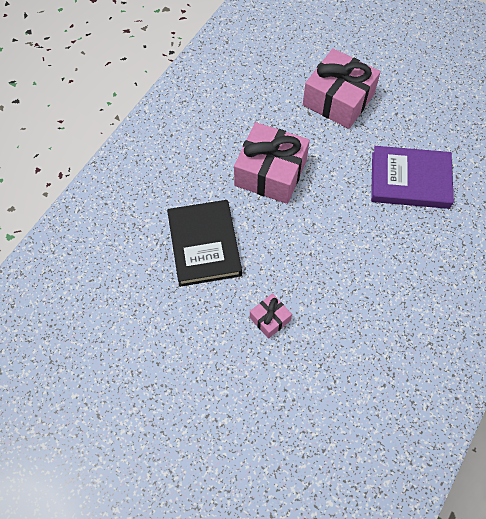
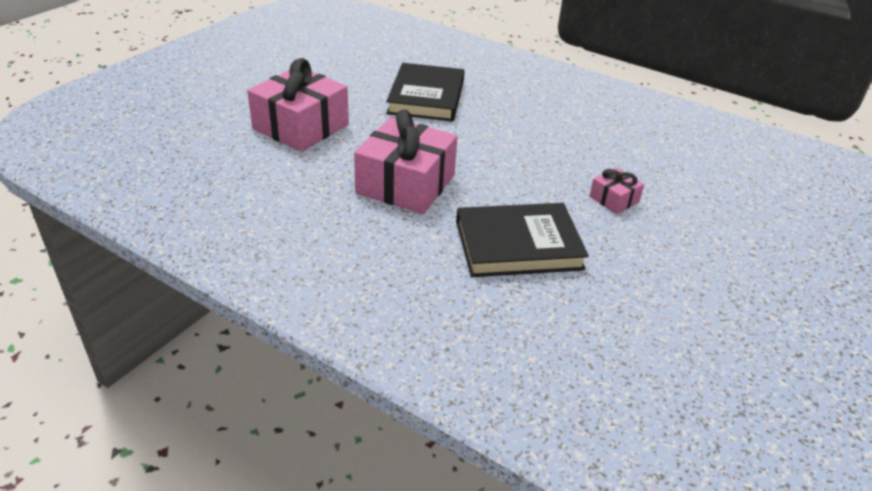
camera: 90 degrees left, 25 degrees down
(410, 180) = (426, 97): purple book -> black book

